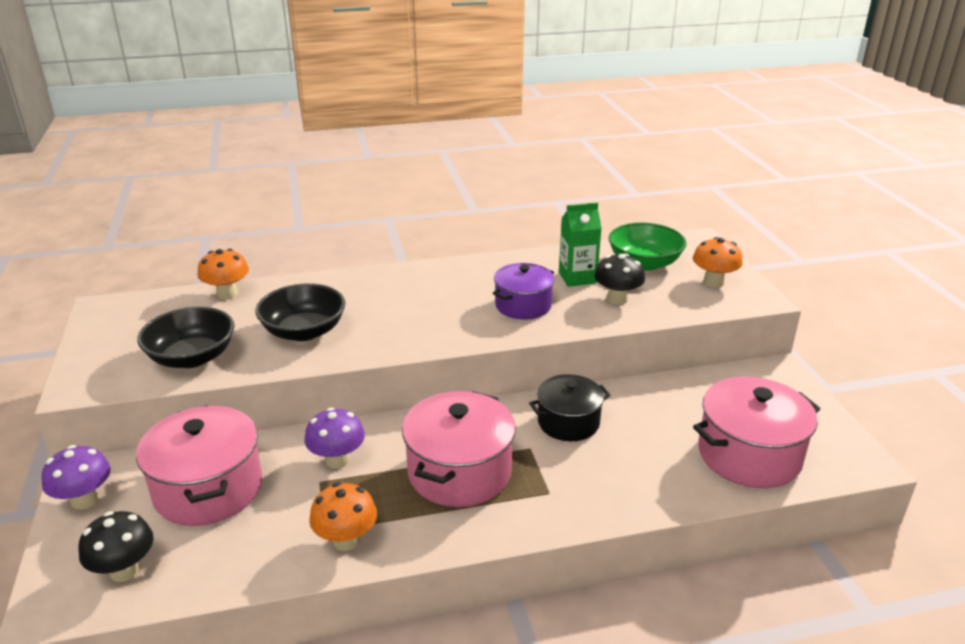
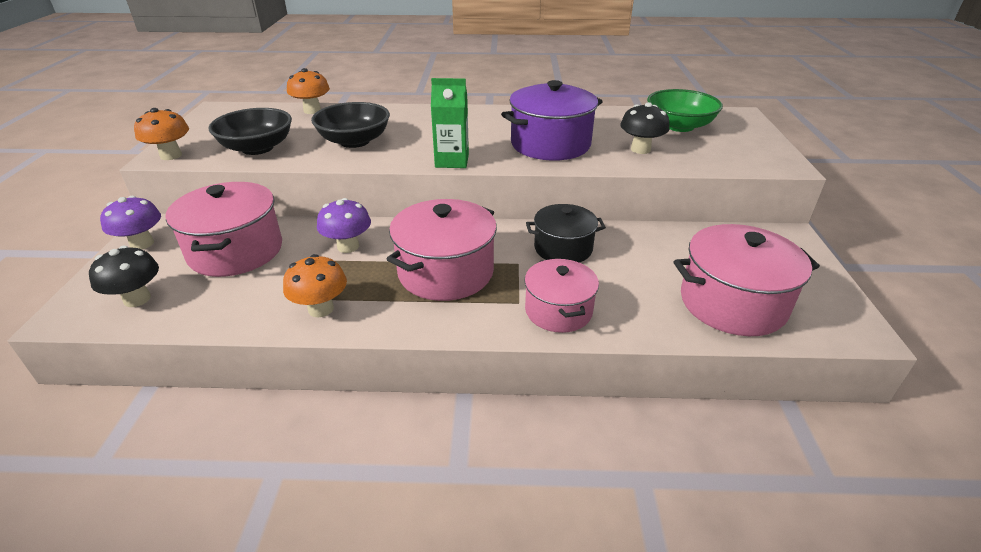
camera: 15 degrees right, 5 degrees up
(523, 305) = (550, 144): purple pot -> purple pot, size x1.55
(577, 277) = (610, 130): green carton -> green carton (452, 161)
(591, 494) = (558, 311): none -> pink pot
(713, 282) = (742, 147): orange mushroom -> orange mushroom (171, 155)

